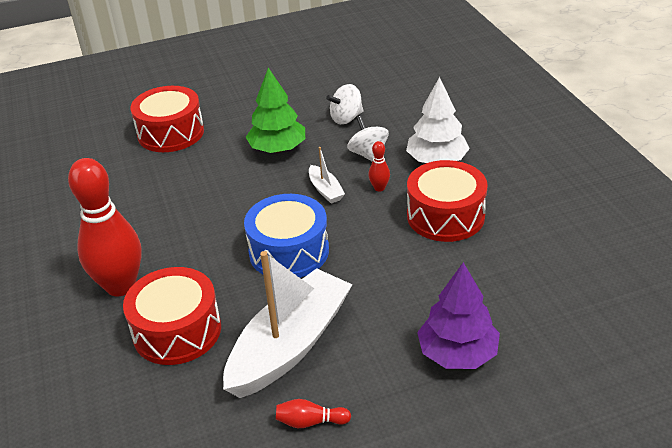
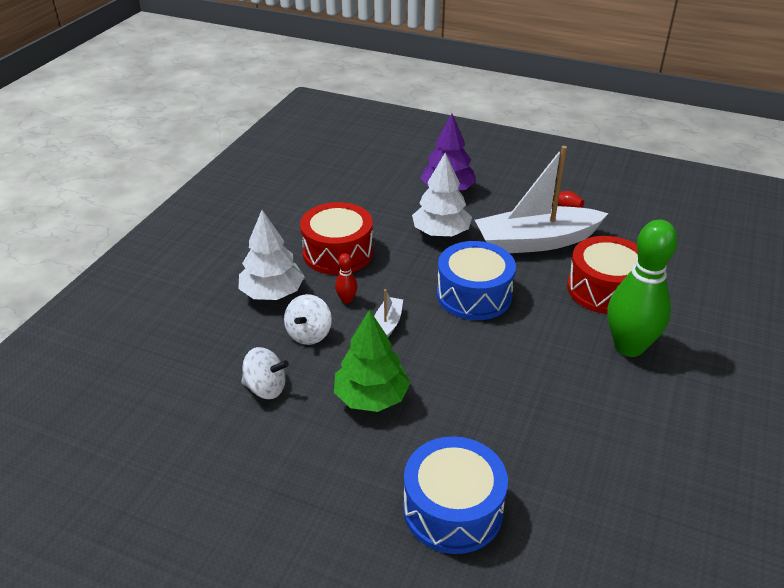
camera: 140 degrees left, 0 degrees up
(120, 286) = (629, 347): red bowling pin -> green bowling pin
(171, 133) = (453, 509): red drum -> blue drum
(391, 292) = (441, 233): none -> white tree

